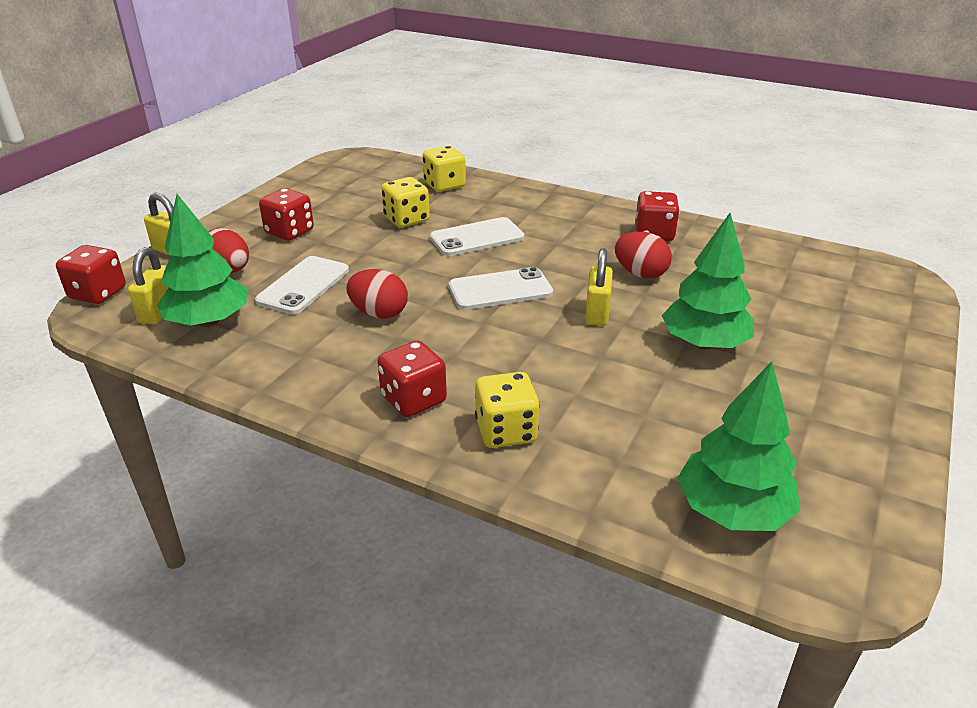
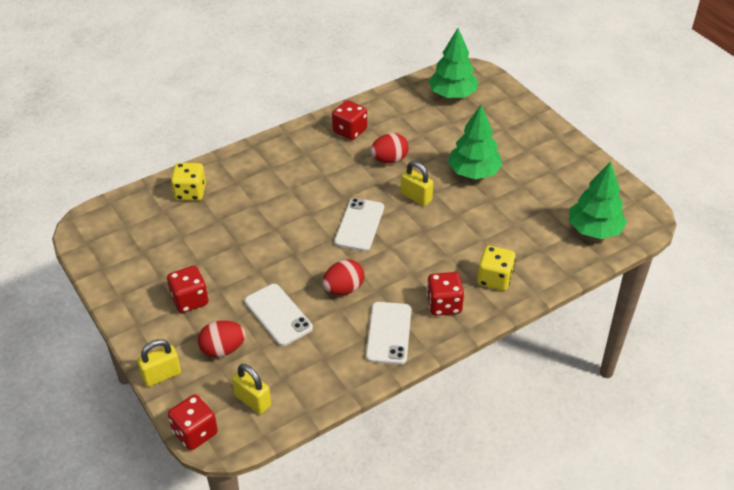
camera: 60 degrees left, 10 degrees up
(209, 321) = (288, 376): green tree -> green tree (452, 94)
(406, 219) = (227, 232): yellow dice -> none
(477, 237) = (285, 208): white phone -> white phone (388, 333)

